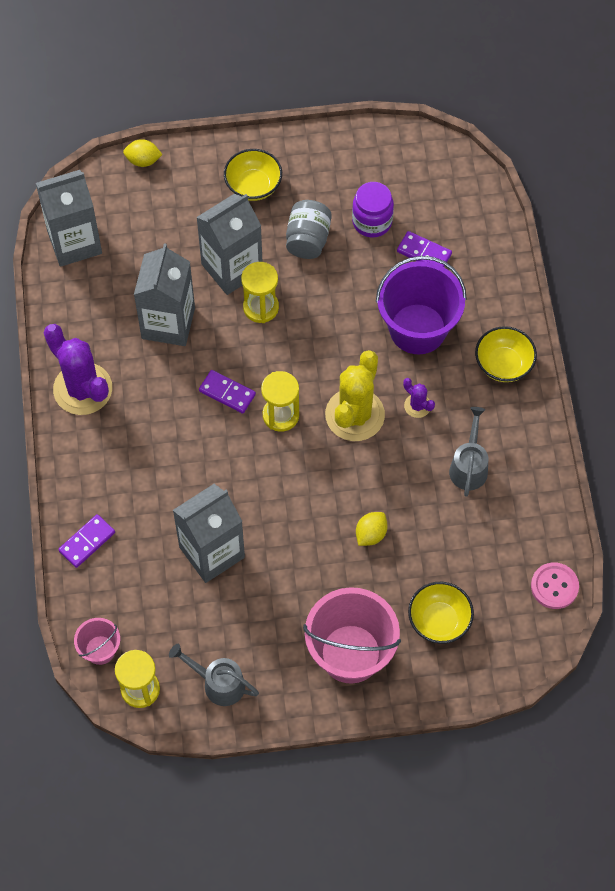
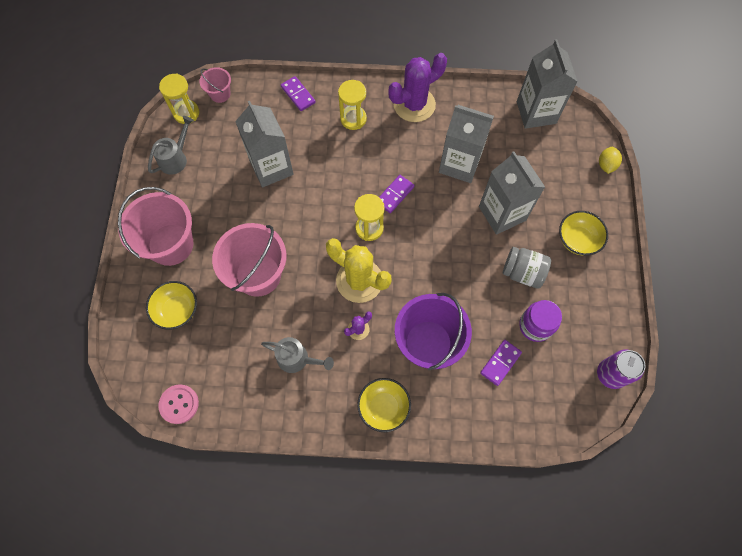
camera: 100 degrees right, 5 degrees up
(261, 307) = (464, 228): yellow hourglass -> yellow hourglass (353, 119)
(371, 534) = (258, 274): yellow lemon -> pink bucket
(412, 146) = (610, 374): none -> purple can

